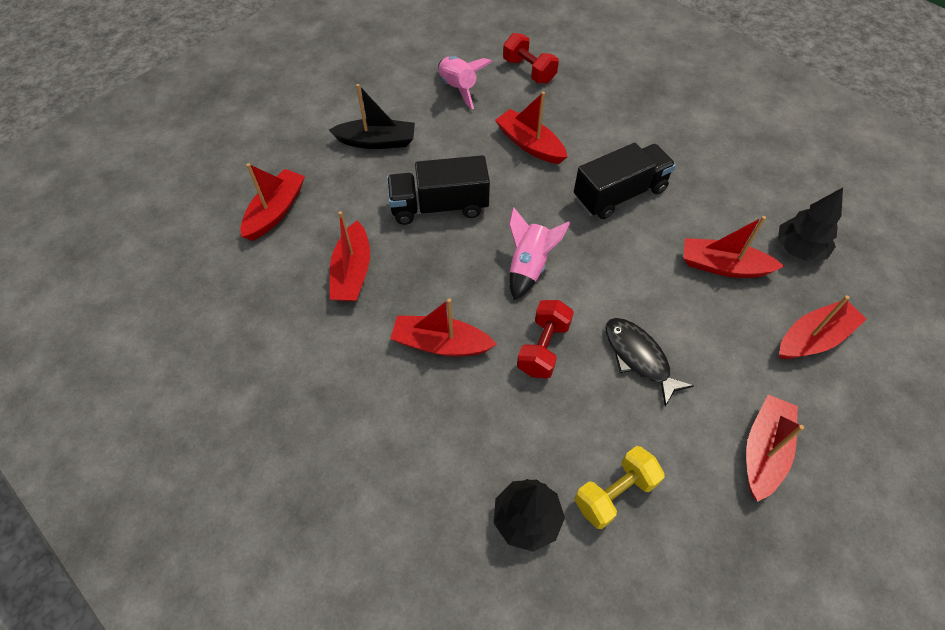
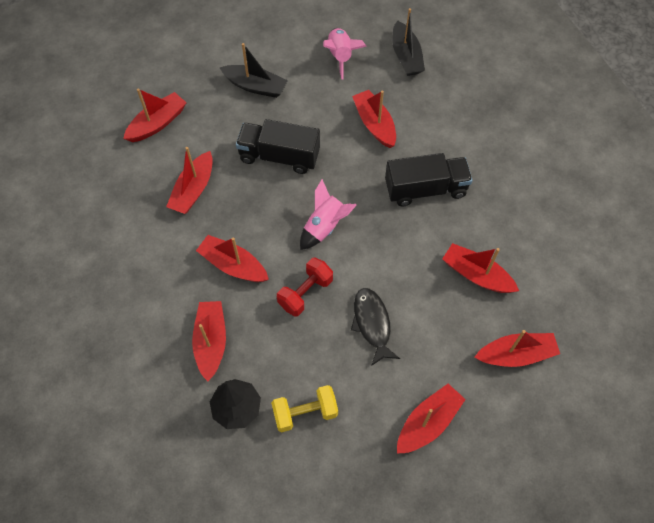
camera: 20 degrees right, 5 degrees up
(455, 446) = (211, 342): none -> red boat
(529, 71) = (406, 56): red dumbbell -> black boat
(798, 249) = (547, 281): black tree -> none

